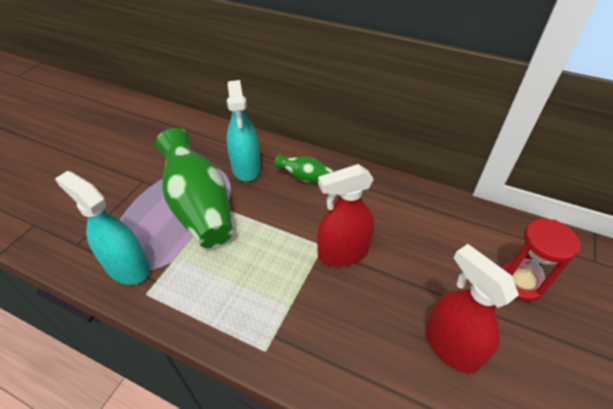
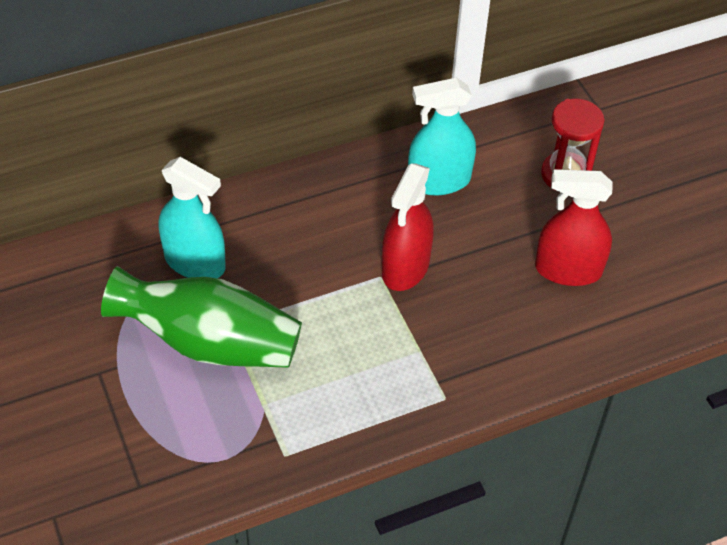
camera: 50 degrees left, 5 degrees up
(127, 267) = (230, 453): turquoise spray bottle -> turquoise spray bottle (439, 181)
(305, 178) = (273, 223): green vase -> none

